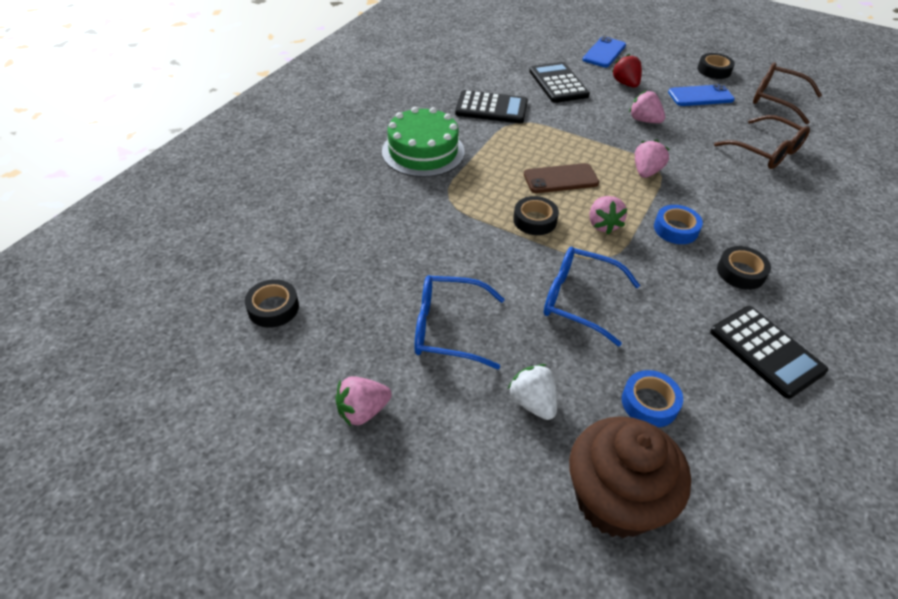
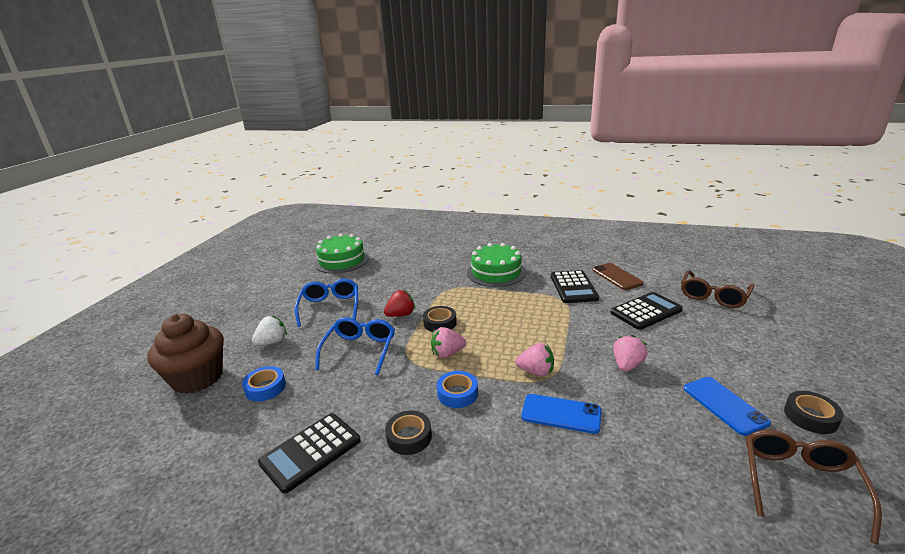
camera: 80 degrees right, 20 degrees down
(273, 308) = (342, 260): black tape -> green cake
(363, 411) = (274, 294): pink strawberry -> none
(560, 179) = (497, 328): brown phone -> brown phone (617, 276)
(604, 52) = (742, 330): blue phone -> blue phone (561, 414)
(625, 84) = (690, 349): red strawberry -> red strawberry (401, 315)
(766, 151) = (643, 465): brown glasses -> brown glasses (713, 296)

